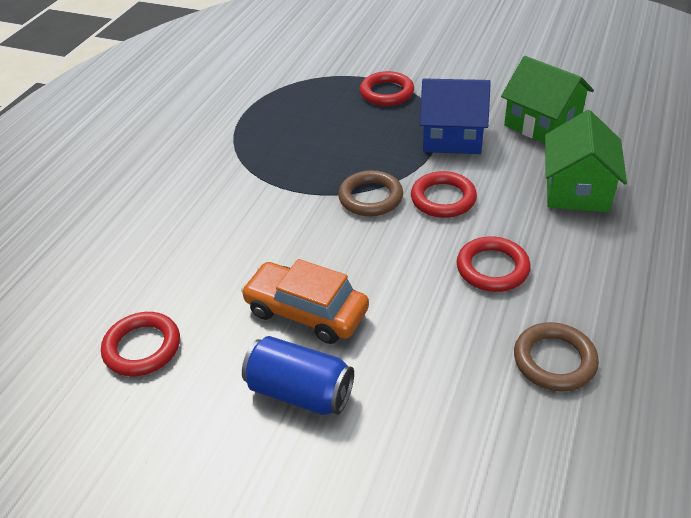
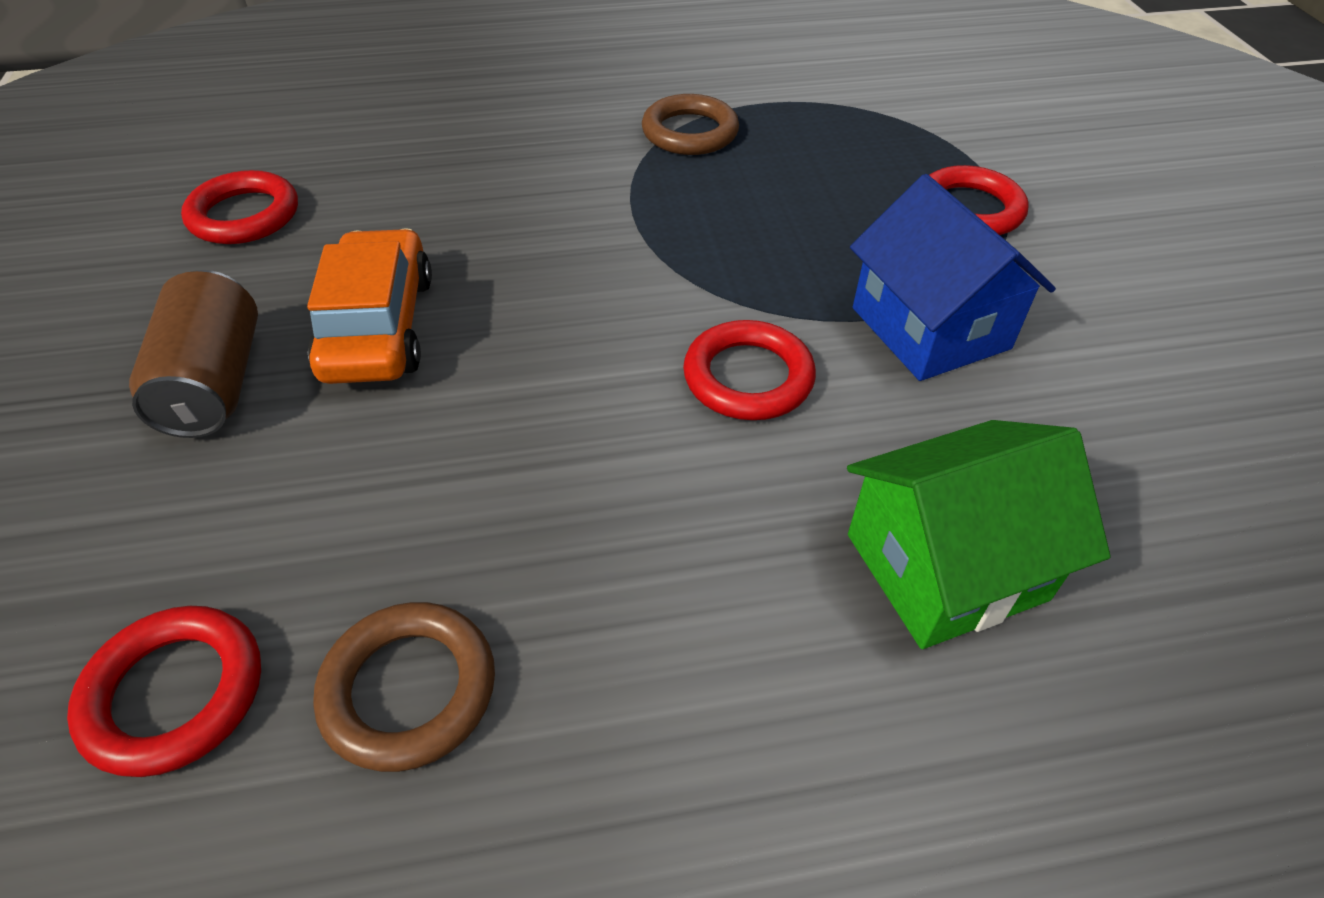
camera: 55 degrees right, 5 degrees up
(300, 392) = (214, 383): blue can -> brown can
(370, 197) = (680, 293): brown ring -> brown ring (690, 132)
(492, 268) = (609, 509): red ring -> red ring (174, 694)
(542, 124) = (1109, 438): green house -> none

